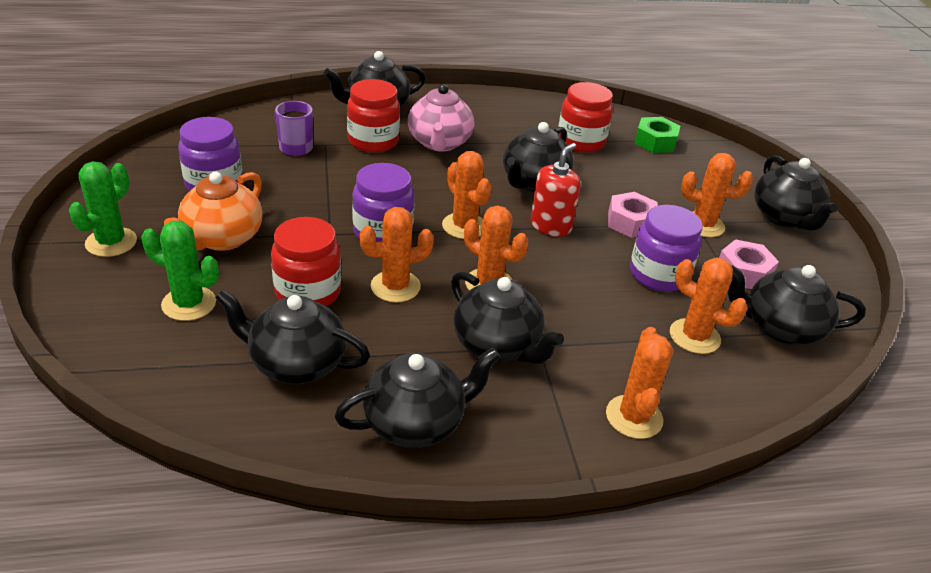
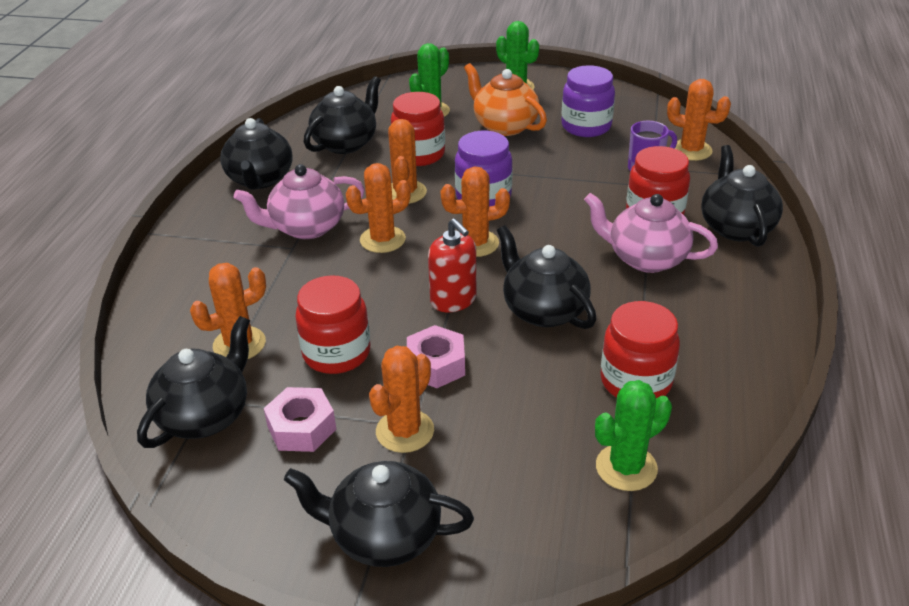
camera: 115 degrees right, 0 degrees up
(498, 346) = (306, 227): black teapot -> pink teapot
(634, 417) = (186, 274): orange cactus -> orange cactus (691, 150)
(655, 142) = (626, 467): green nut -> green cactus
(658, 275) = (336, 353): purple jar -> red jar

